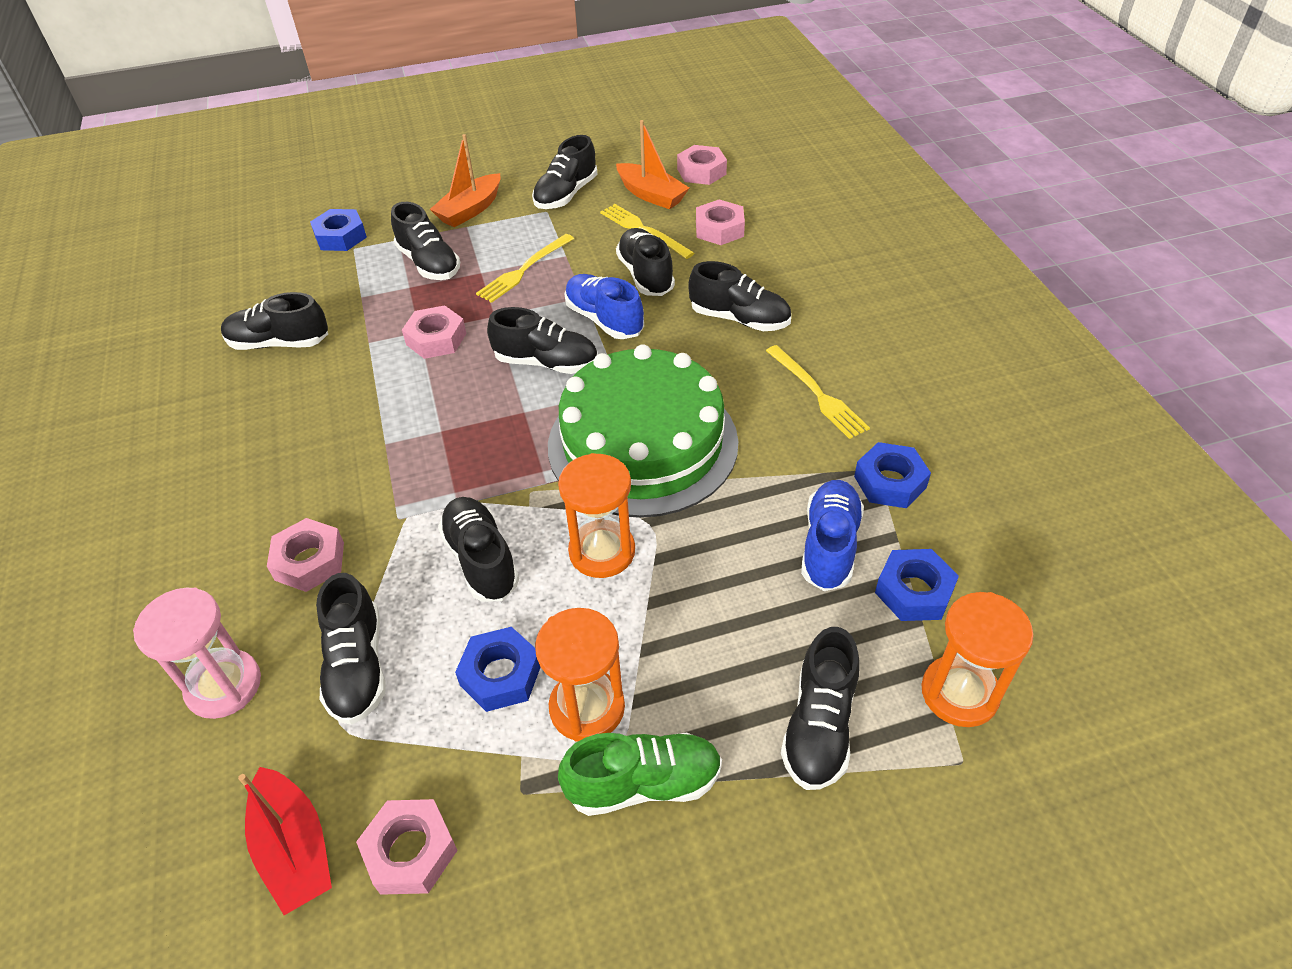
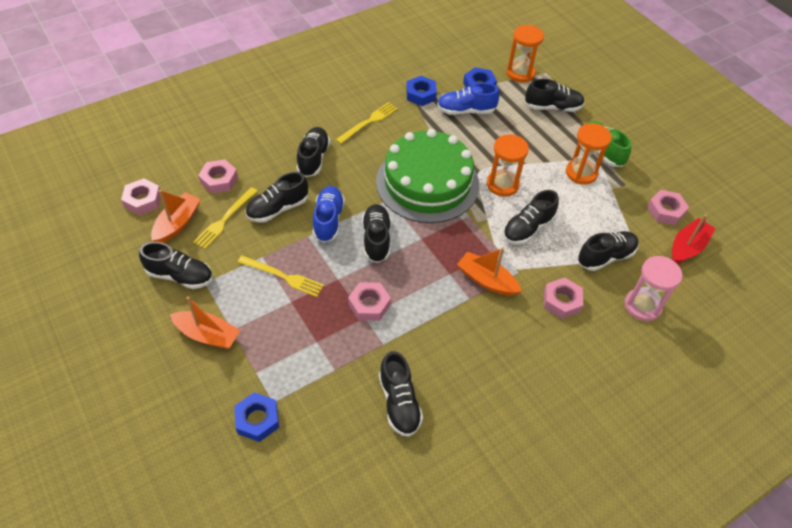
camera: 110 degrees left, 5 degrees up
(405, 472) = (486, 280): none -> orange boat
(429, 263) = (285, 339): black shoe -> none
(501, 675) = (582, 204): blue nut -> none
(604, 320) = (328, 220): blue shoe -> blue shoe turned 150 degrees clockwise

